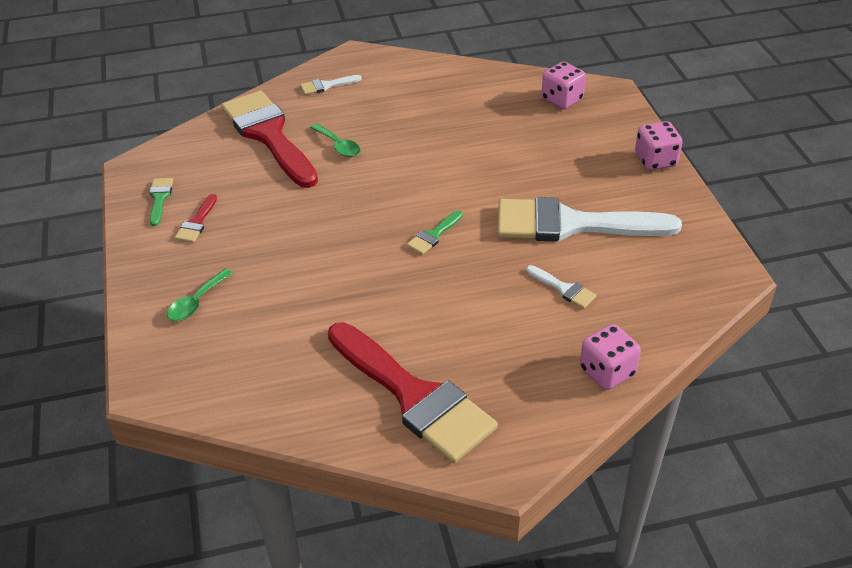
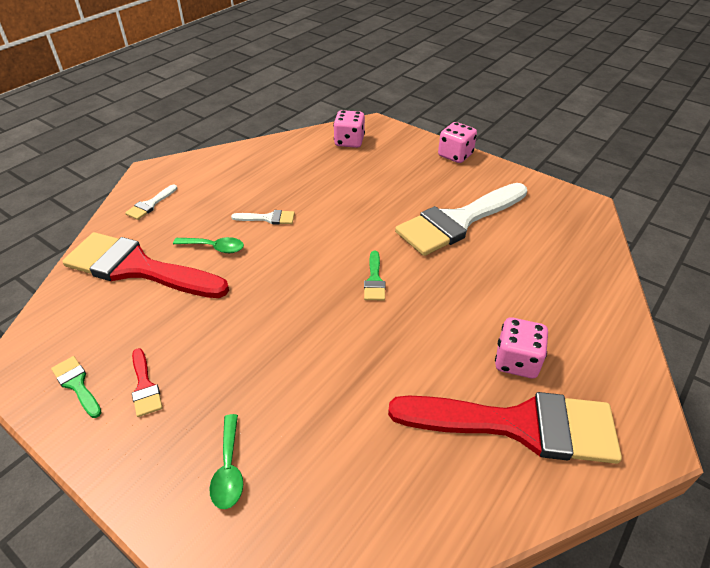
camera: 40 degrees left, 0 degrees up
(564, 289) = (510, 269): white brush -> white brush (268, 218)
(607, 371) = (609, 313): pink dice -> pink dice (516, 361)

